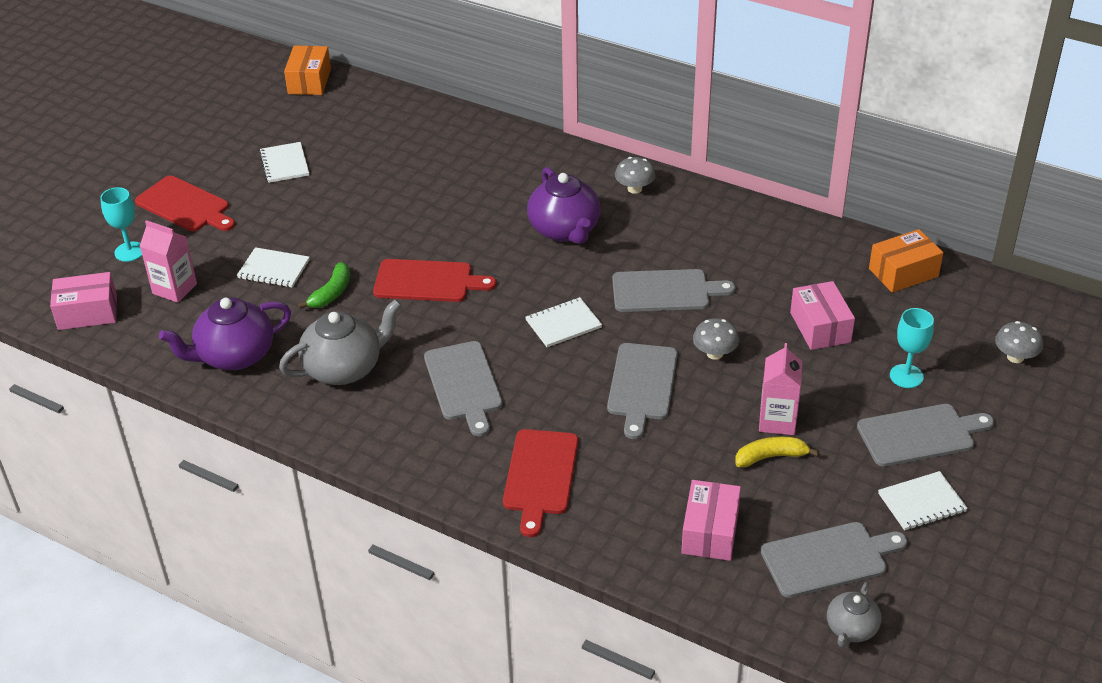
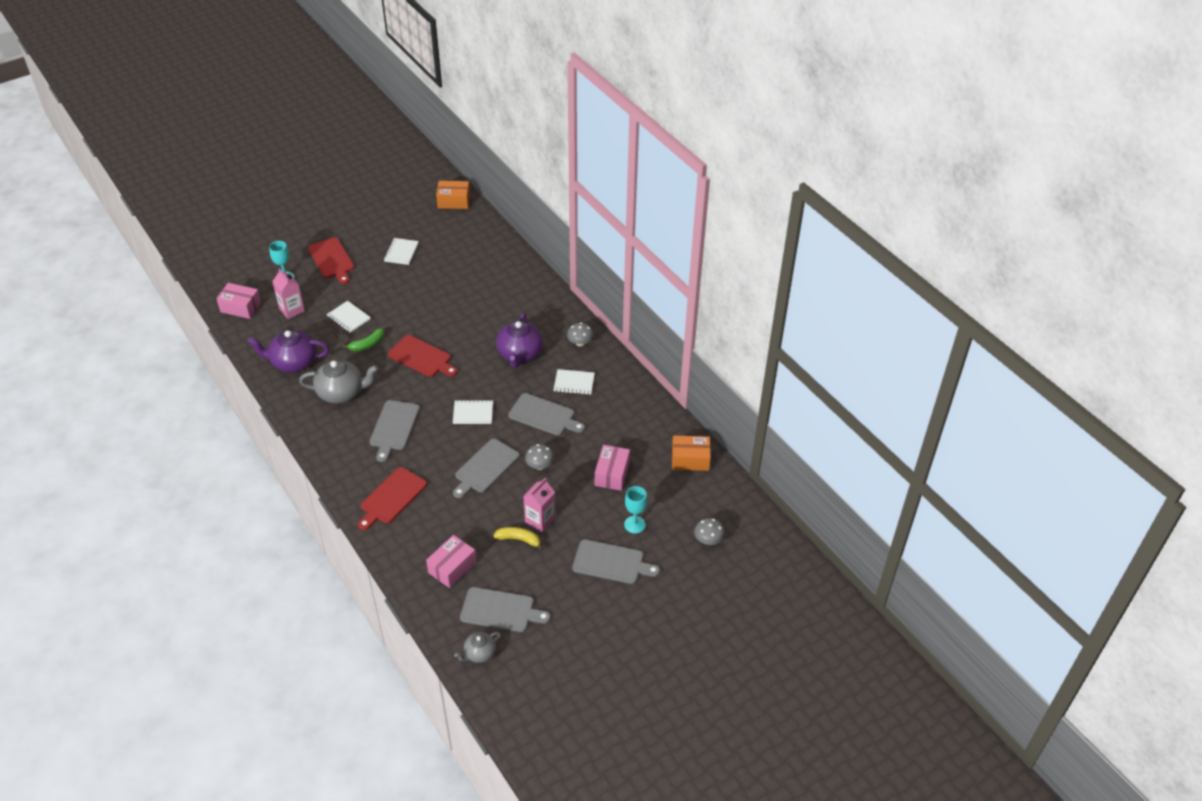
camera: 25 degrees right, 5 degrees up
(309, 81) = (453, 201): orange box -> orange box turned 60 degrees clockwise
(922, 503) = (577, 602): white notebook -> white notebook (574, 383)

